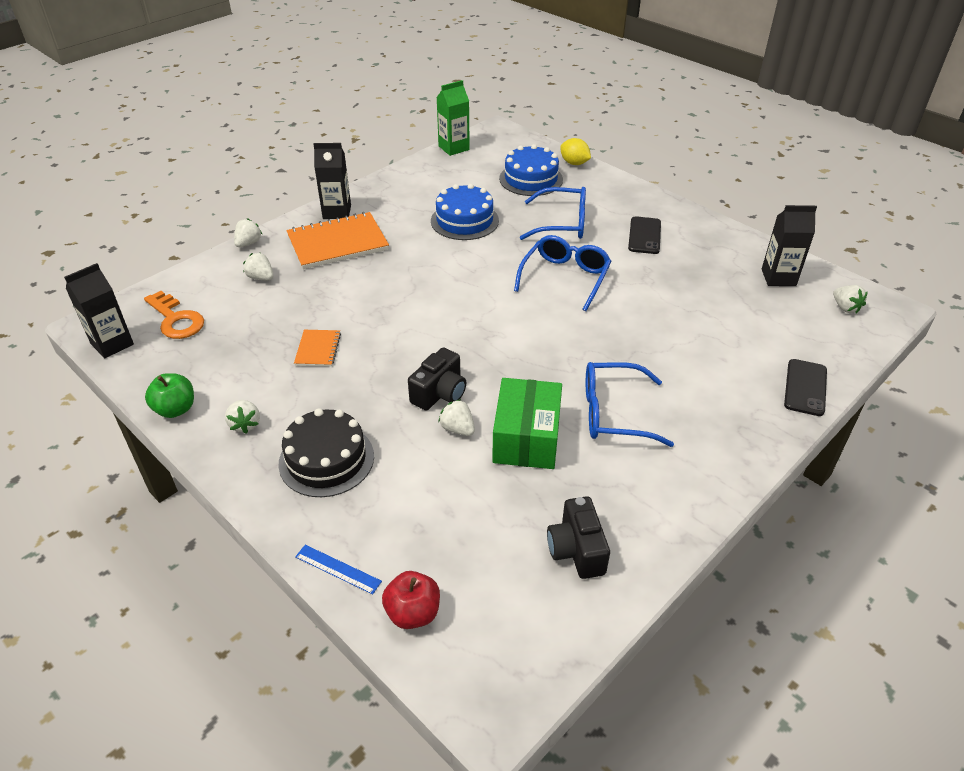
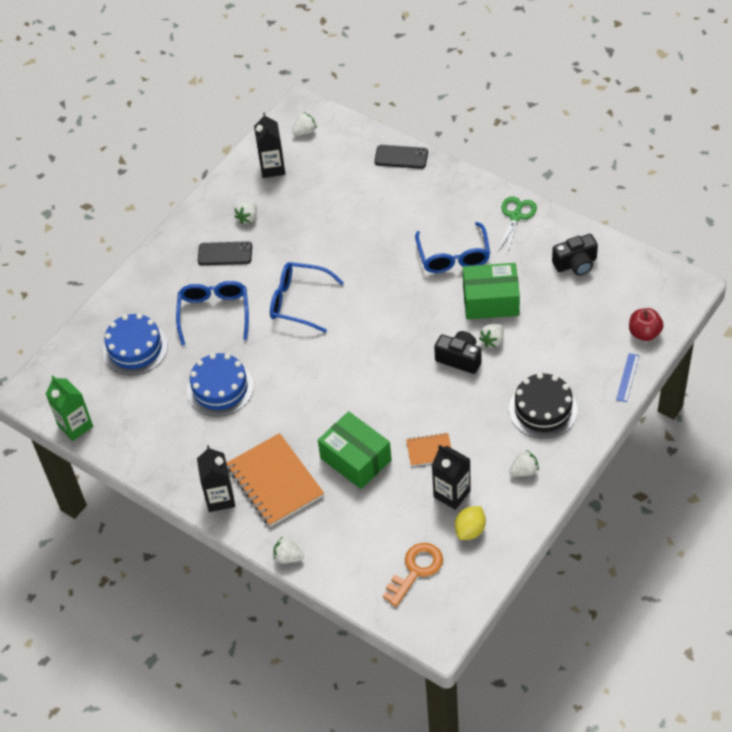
camera: 95 degrees left, 10 degrees up
(112, 344) = (459, 606): black carton -> black carton (452, 494)
(175, 409) = (521, 523): green apple -> none
(261, 277) = (341, 526): white strawberry -> white strawberry (247, 218)
(336, 295) = (355, 459): none -> green box
(574, 163) = (99, 317): yellow lemon -> yellow lemon (470, 530)
(684, 493) = (516, 216): none -> green scissors

